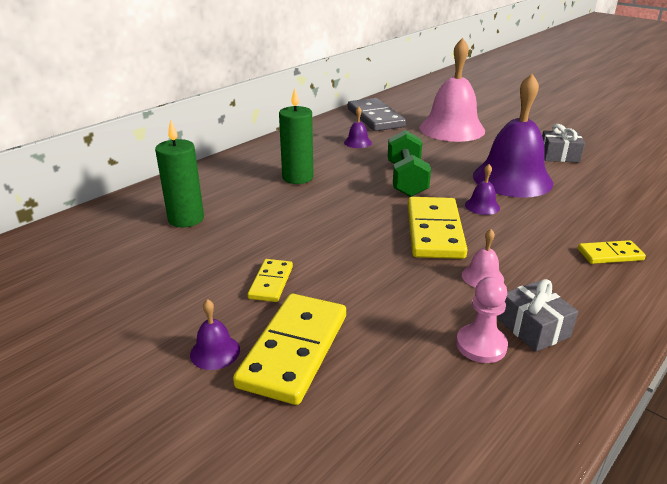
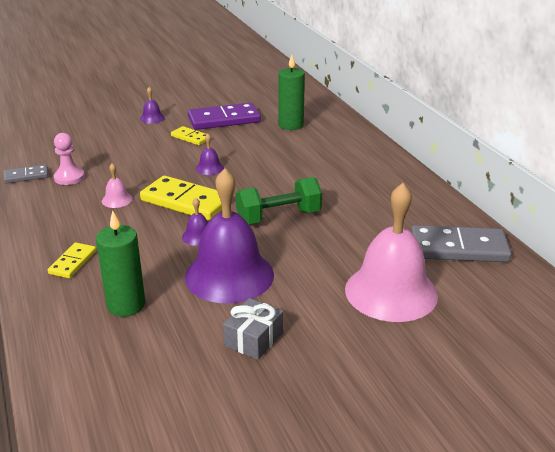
camera: 115 degrees right, 0 degrees up
(189, 274) = (224, 120): none -> purple domino
(294, 350) = (130, 134): yellow domino -> none
(297, 177) = (324, 171): green candle -> green candle (126, 305)
(357, 142) = (385, 216): purple bell -> purple bell (209, 168)
(406, 179) = (278, 217): green dumbbell -> green dumbbell turned 45 degrees counterclockwise
(526, 398) = (26, 176): none -> grey domino
(533, 328) = (58, 197): grey gift -> none

